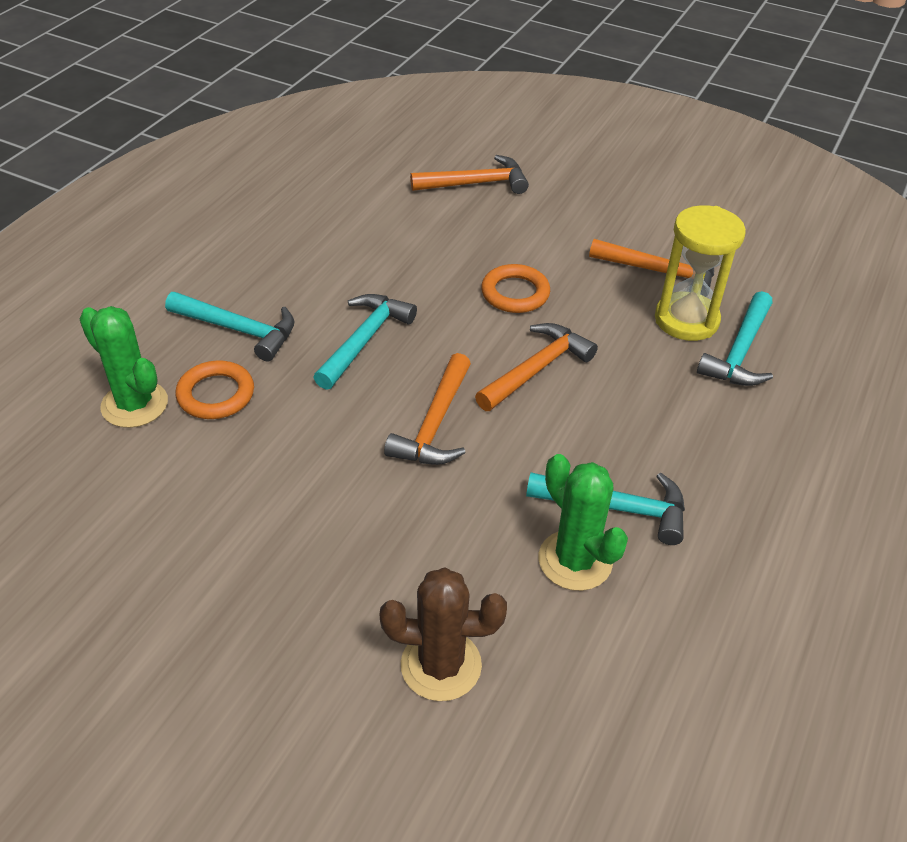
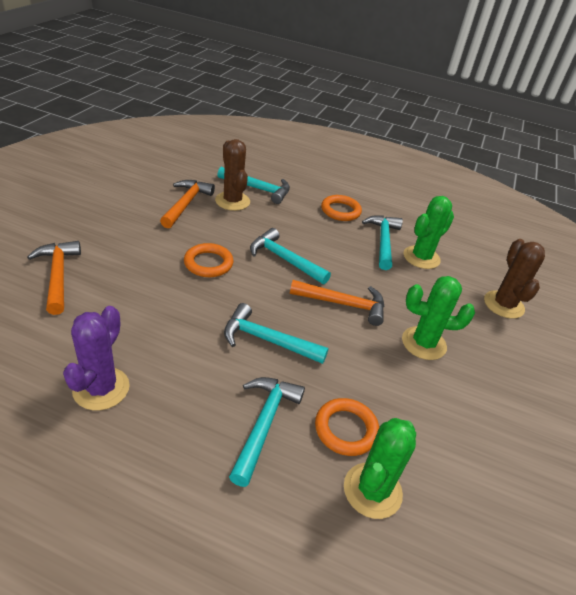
camera: 100 degrees left, 5 degrees down
(306, 224) = (101, 388): none -> purple cactus
(347, 506) = (423, 343): none -> green cactus
(536, 369) = (284, 259): orange hammer -> turquoise hammer
(686, 320) = (232, 201): yellow hourglass -> brown cactus
(705, 459) = (340, 211): none -> orange ring

